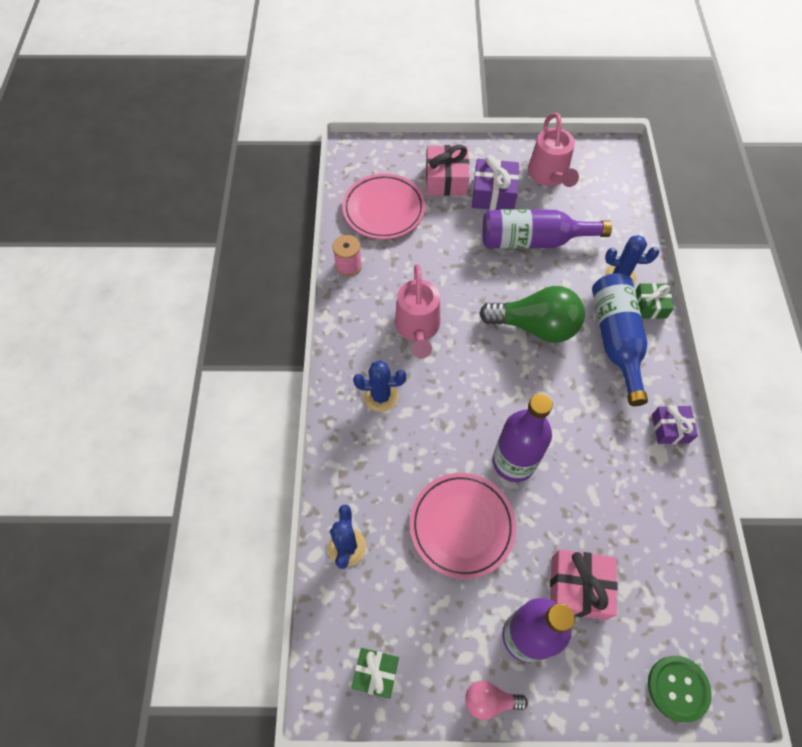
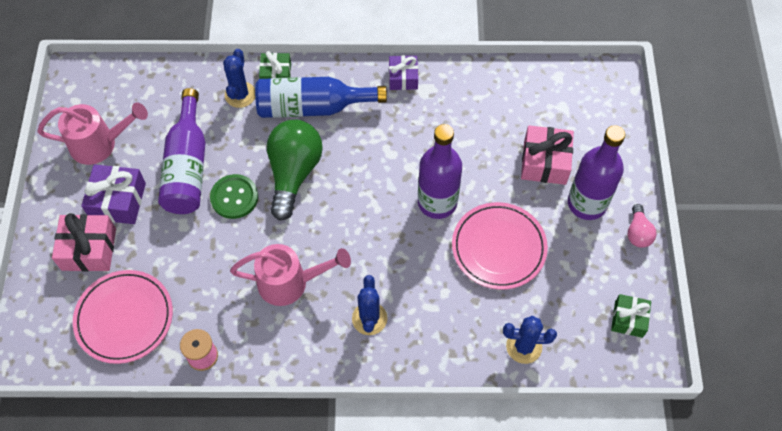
camera: 90 degrees left, 0 degrees up
(678, 688) = (613, 105): green button -> green button (234, 197)

